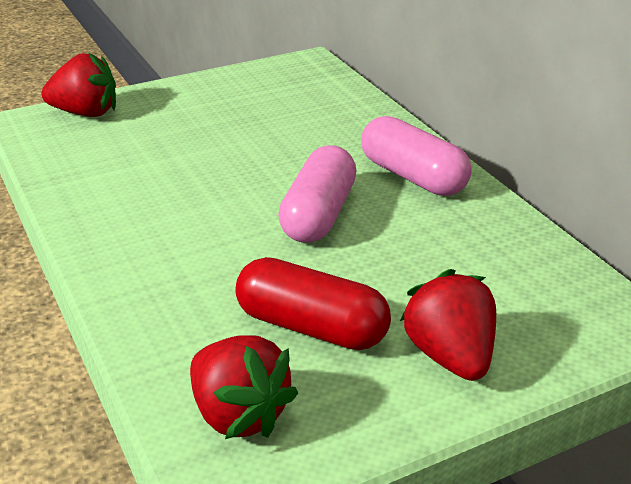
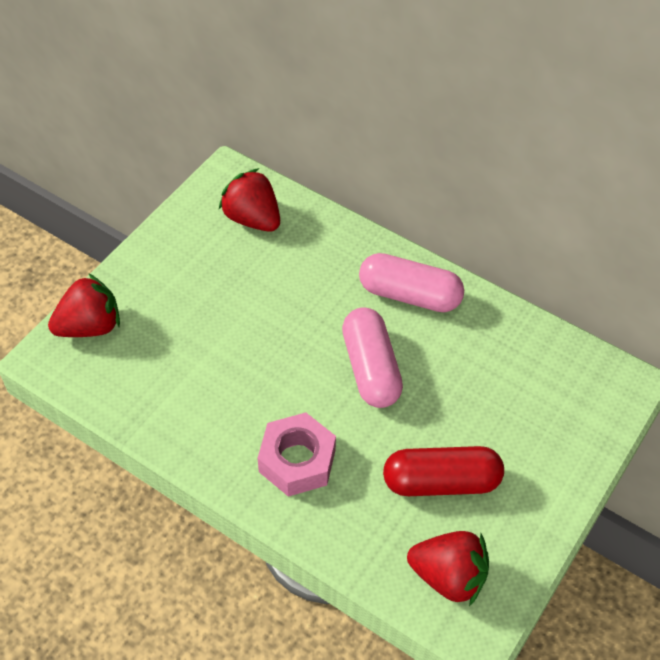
camera: 30 degrees left, 20 degrees up
(170, 256) = (297, 461): none -> pink nut
(450, 356) = (540, 465): red strawberry -> red strawberry (252, 219)

